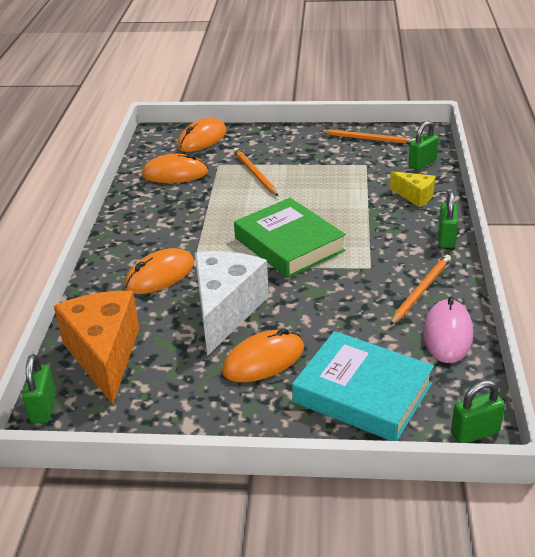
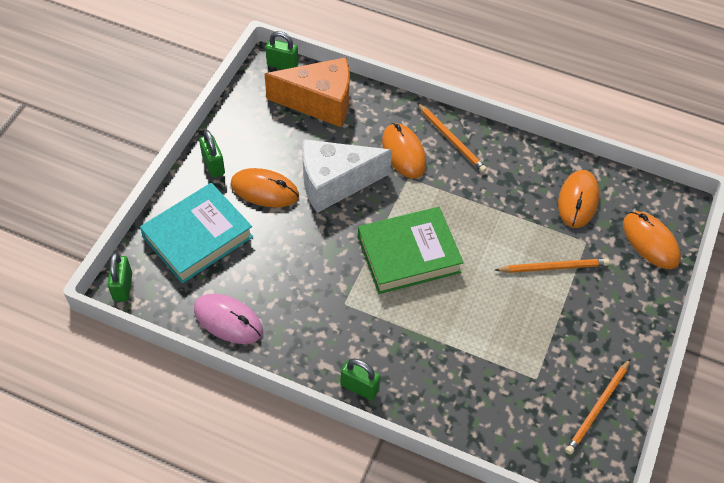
camera: 105 degrees right, 20 degrees up
(225, 311) = (335, 183): white cheese -> white cheese turned 135 degrees clockwise
(263, 360) = (264, 190): orange mouse -> orange mouse turned 60 degrees counterclockwise
(415, 196) = (449, 396): yellow cheese -> none
(421, 291) = (292, 328): orange pencil -> orange pencil (451, 139)
(422, 164) = (517, 437): green padlock -> green padlock (213, 165)

